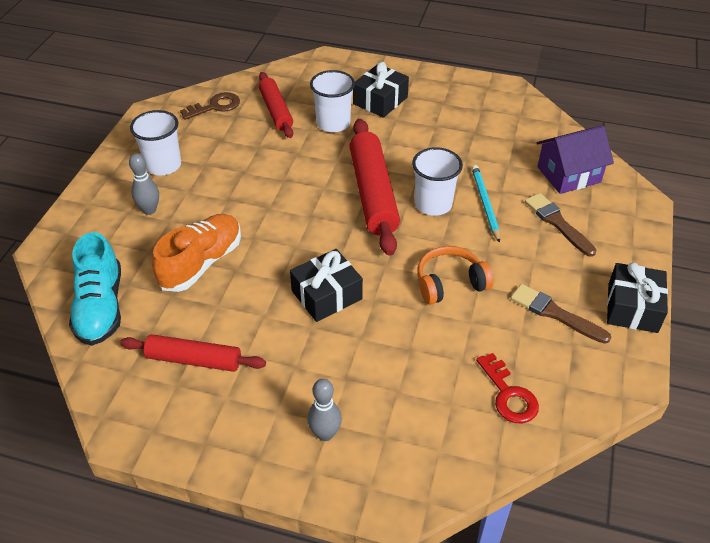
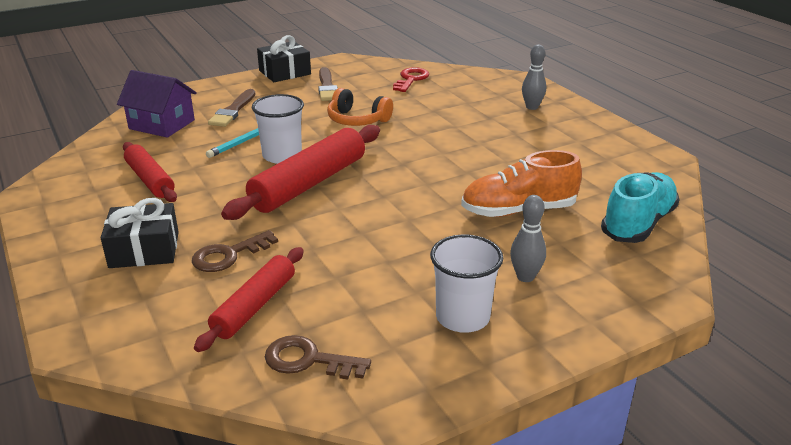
camera: 135 degrees left, 15 degrees down
(194, 359) = (583, 164): red rolling pin -> red rolling pin (150, 180)
(326, 295) = (446, 150): black gift -> none
(333, 123) = (229, 255): white cup -> brown key

